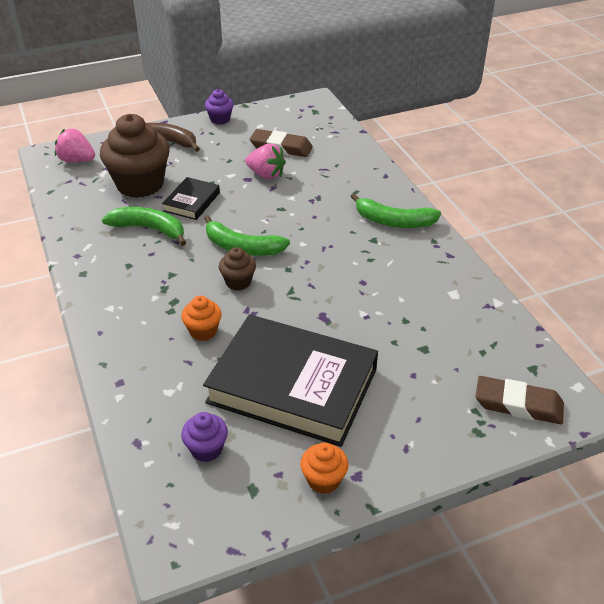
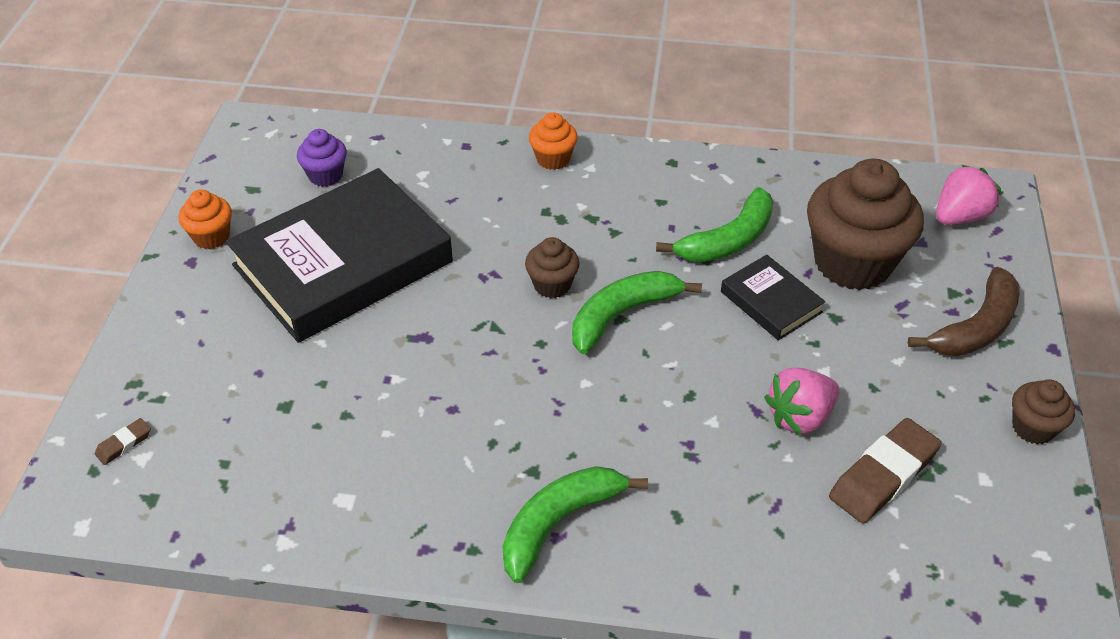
camera: 120 degrees right, 5 degrees up
(203, 331) = (488, 225): orange cupcake -> orange cupcake (553, 159)
(220, 119) = (1033, 428): purple cupcake -> brown cupcake
(518, 404) = (124, 444): brown eraser -> brown eraser, size x0.46

